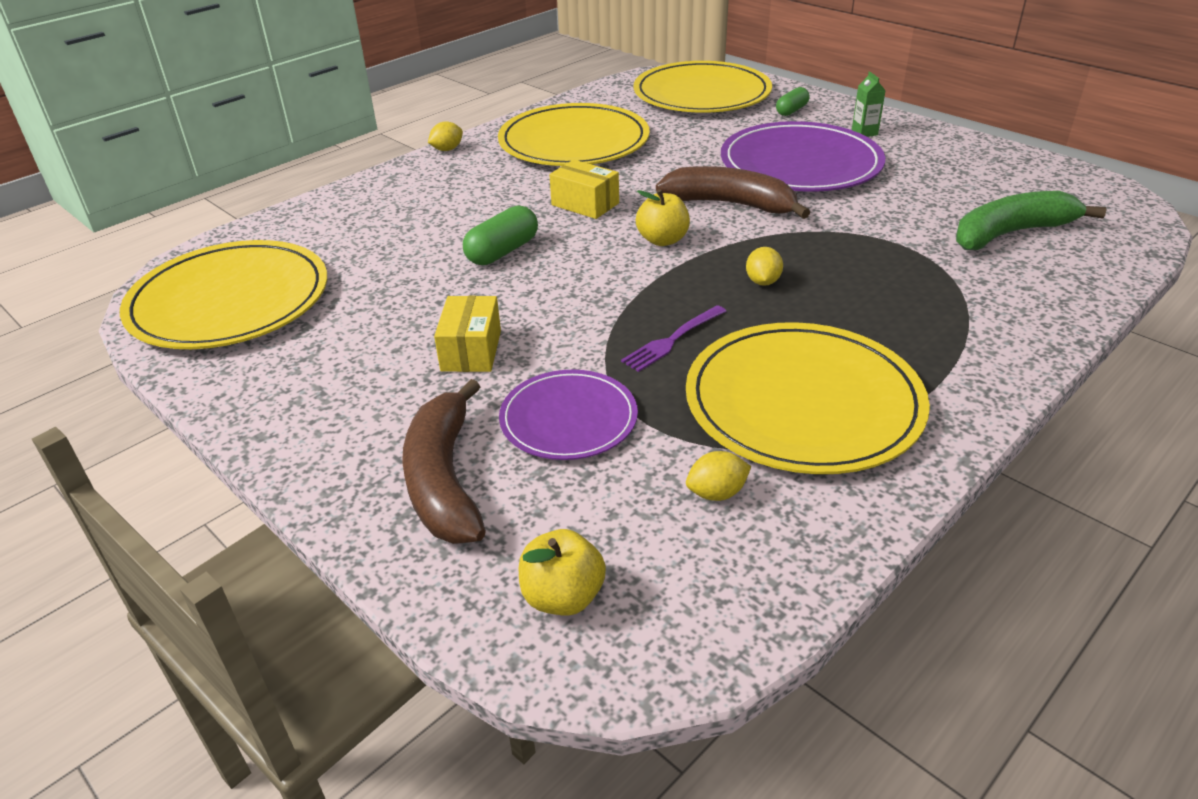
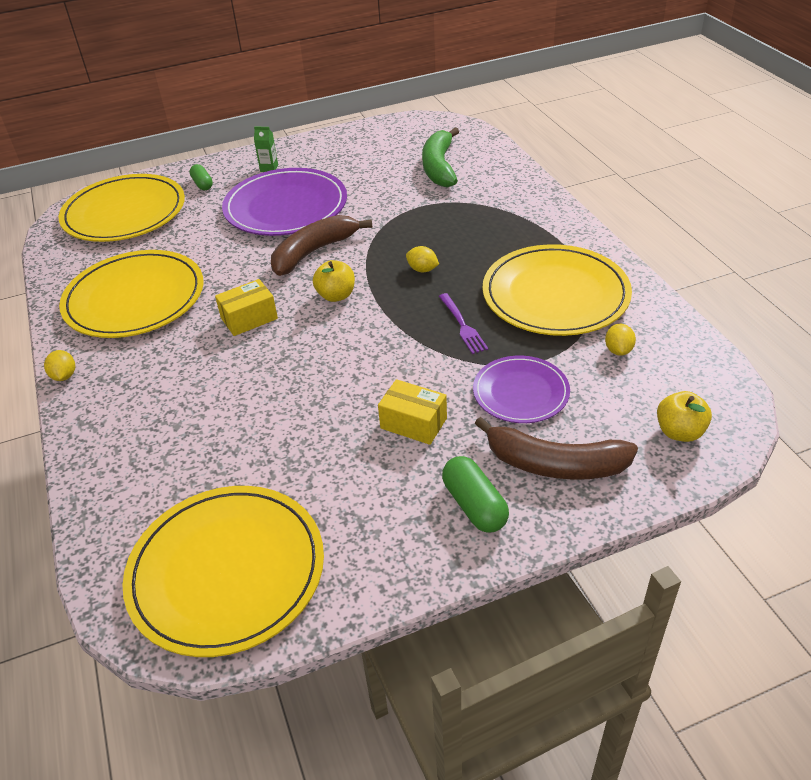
camera: 65 degrees left, 5 degrees up
(502, 251) = (285, 378): green capsule -> green capsule (474, 505)

